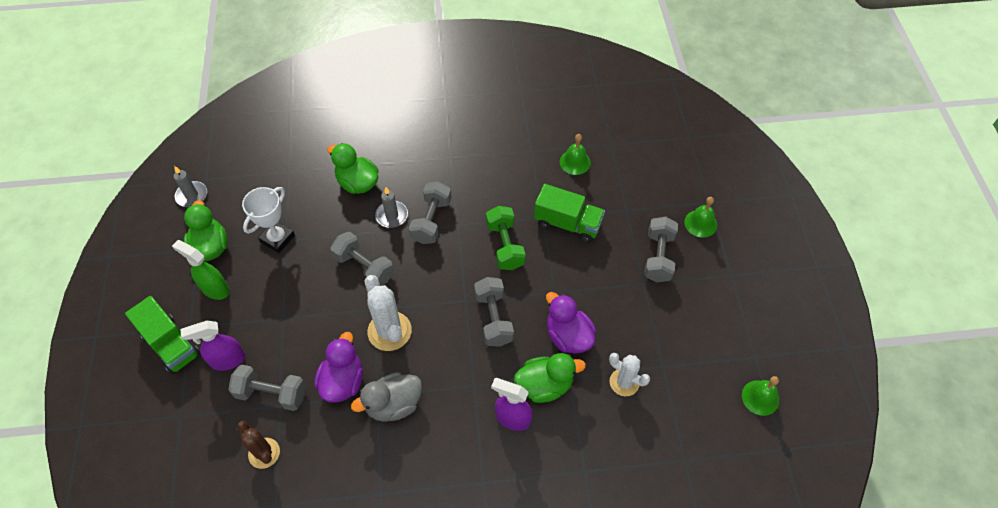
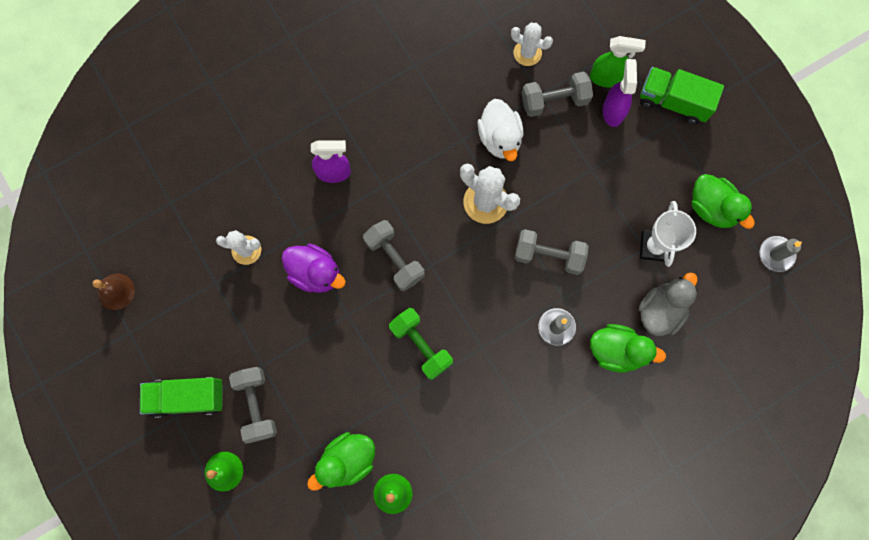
camera: 155 degrees right, 20 degrees up
(215, 289) = (674, 168): green spray bottle -> green spray bottle (606, 78)
(227, 360) = (613, 111): purple spray bottle -> purple spray bottle turned 45 degrees counterclockwise
(264, 453) = (527, 53): brown cactus -> white cactus
(343, 381) = (499, 138): purple duck -> white duck
(393, 404) = (443, 138): grey duck -> grey duck (660, 310)
(431, 221) = (512, 340): grey dumbbell -> none
(544, 385) = (318, 214): green duck -> green duck (347, 460)
(567, 224) = (367, 403): green truck -> green truck (187, 397)
(760, 397) = (116, 291): green bell -> brown bell

